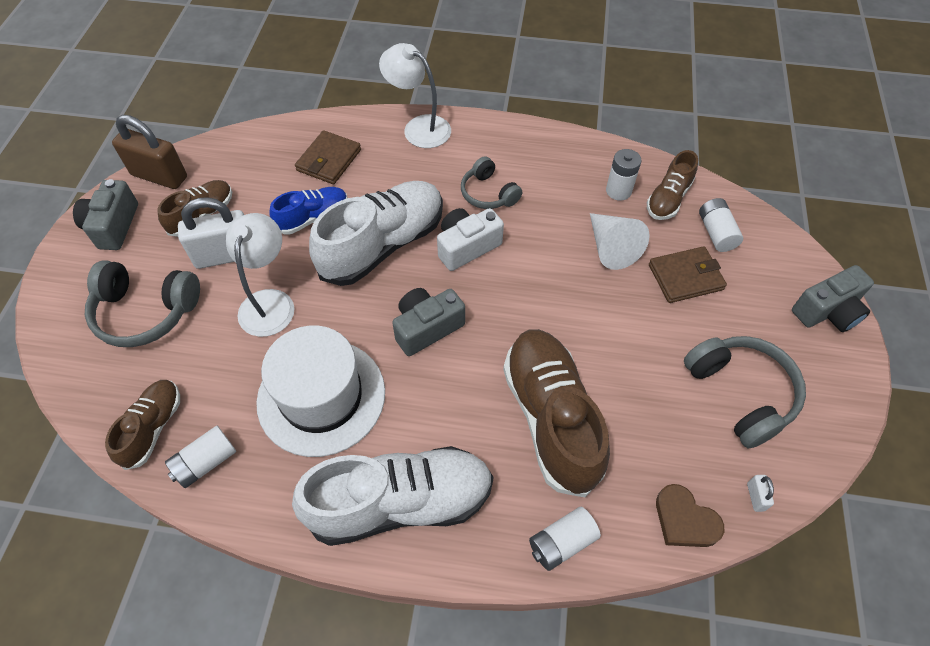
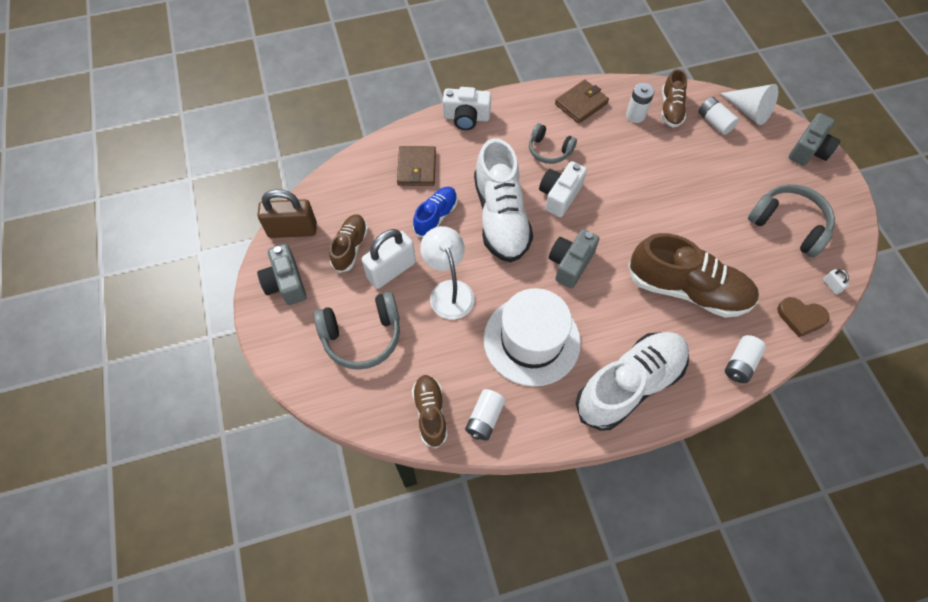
camera: 25 degrees left, 5 degrees up
(383, 245) = (501, 217): white shoe -> white shoe turned 150 degrees clockwise
(419, 127) = (466, 117): white lamp -> white camera
(551, 418) = (687, 289): brown shoe -> brown shoe turned 150 degrees clockwise
(611, 247) = (655, 158): white cone -> white cone (749, 111)
(685, 277) = (713, 161): brown wallet -> brown wallet (581, 104)

